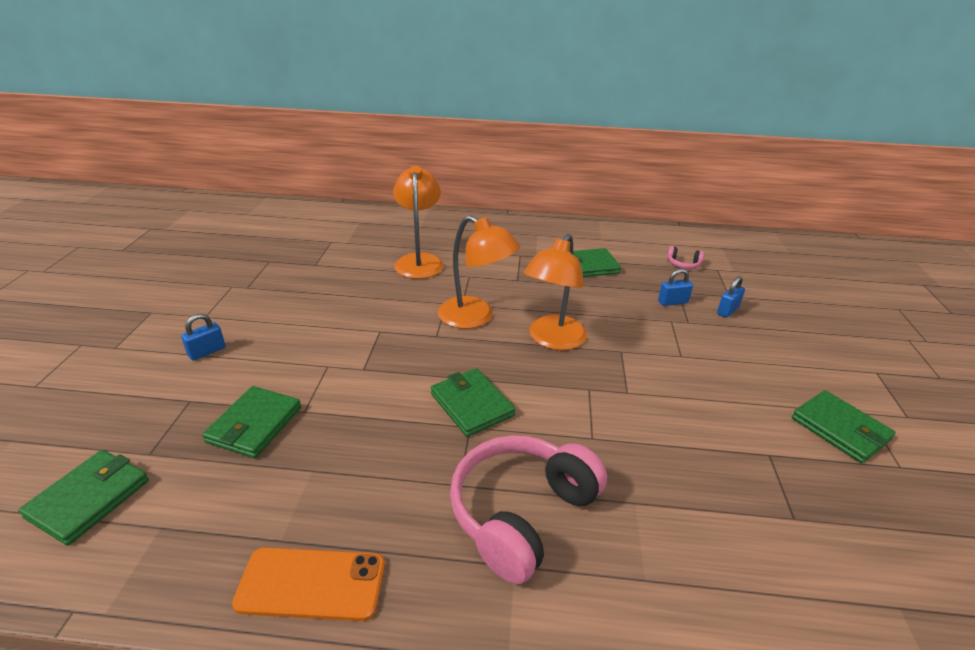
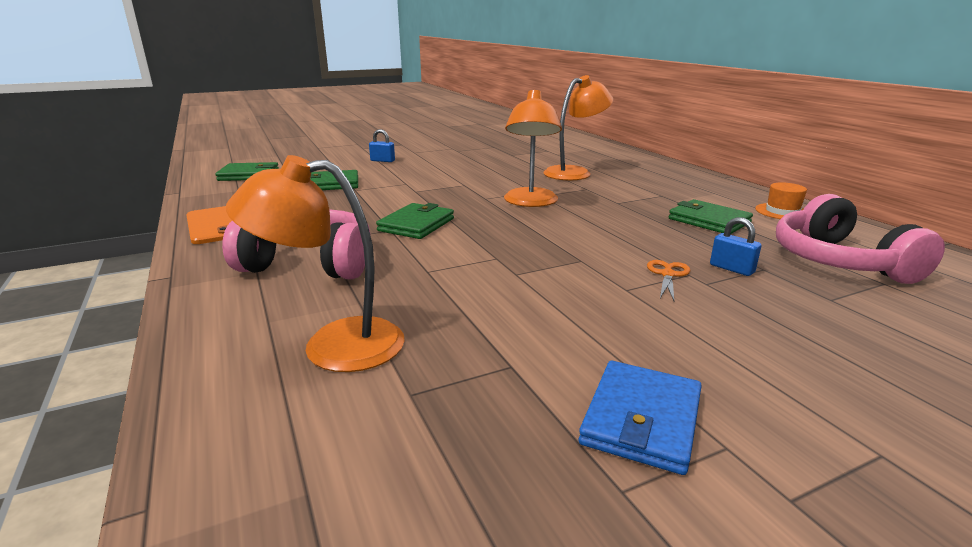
camera: 60 degrees right, 10 degrees down
(552, 340) = (547, 231): orange lamp -> orange lamp (333, 345)
(595, 235) = (782, 212): none -> orange hat
(667, 329) = (667, 274): none -> orange scissors
(683, 264) = (839, 261): pink headphones -> pink headphones, size x2.42
(727, 310) = (788, 302): blue padlock -> none
(840, 429) = (641, 419): green wallet -> blue wallet

